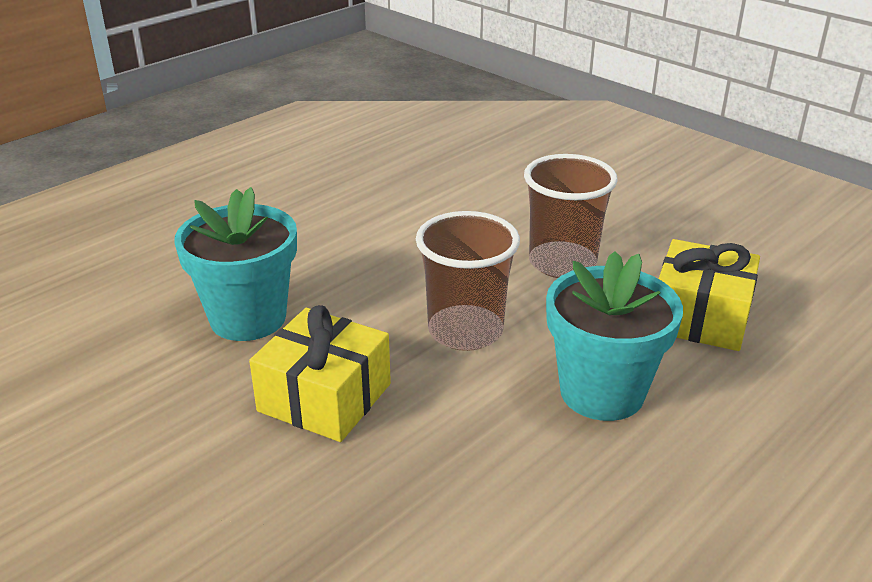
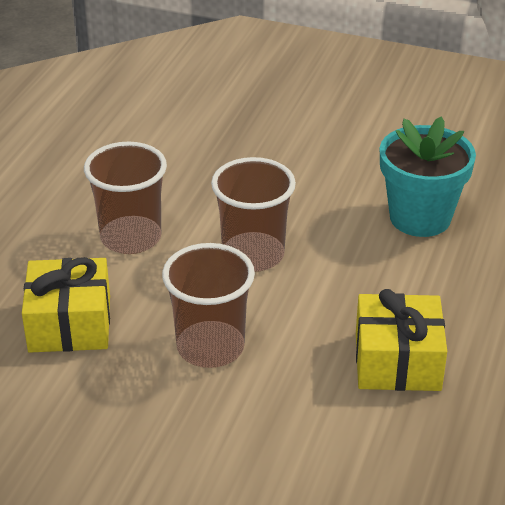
camera: 155 degrees right, 5 degrees up
(324, 397) = (311, 183): yellow gift -> yellow gift (397, 361)
(602, 392) = (131, 238): turquoise flower pot -> brown cup

